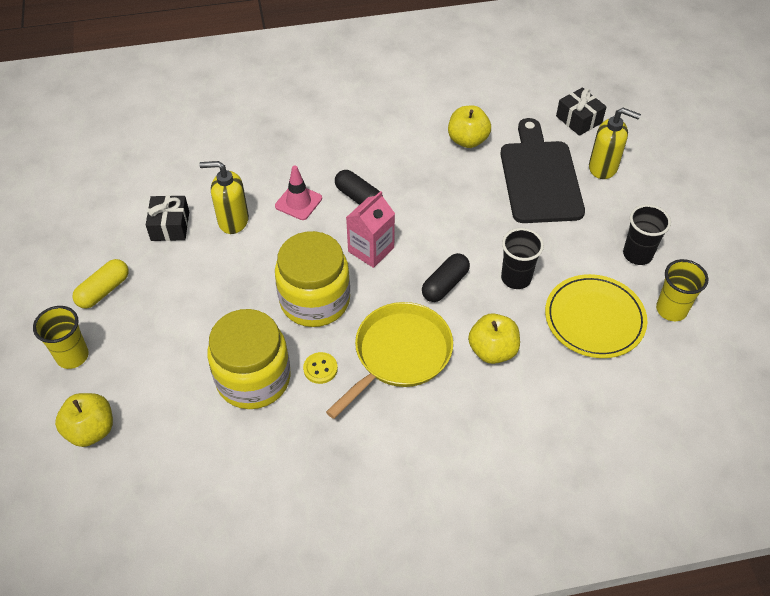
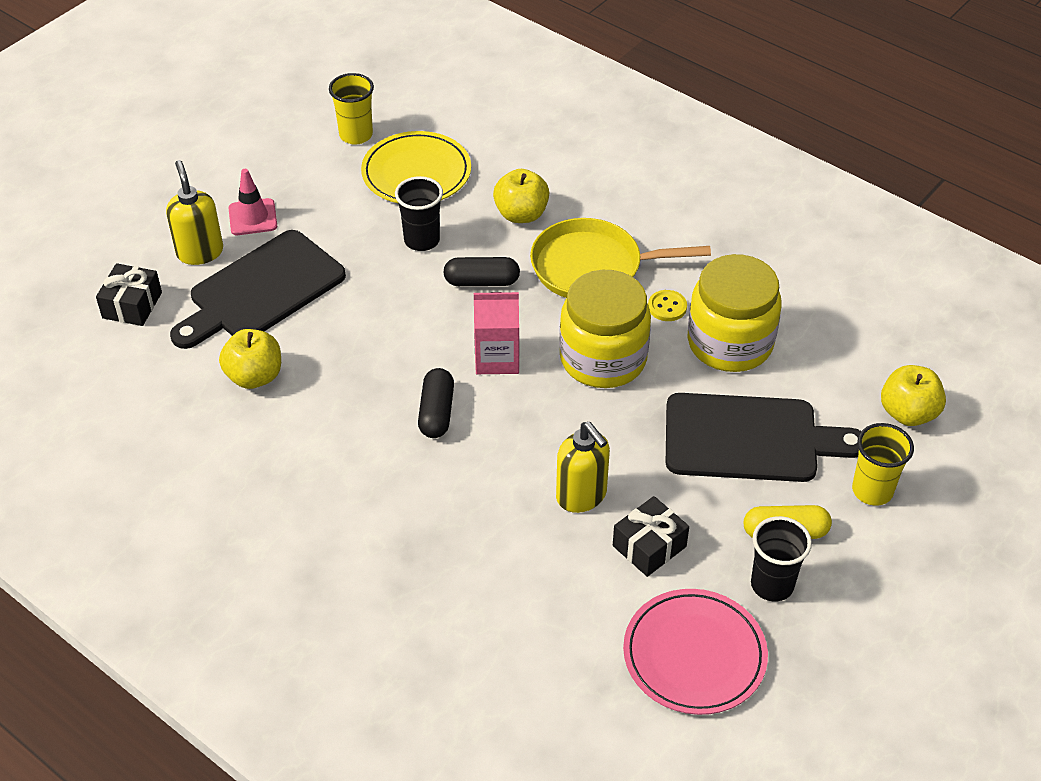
camera: 130 degrees left, 5 degrees down
(95, 199) = (694, 655): none -> pink plate
(176, 326) = (749, 439): none -> black cutting board
(298, 202) = (496, 458): pink traffic cone -> pink traffic cone (253, 217)
(637, 254) = (307, 180): black cup -> black cup (772, 585)

